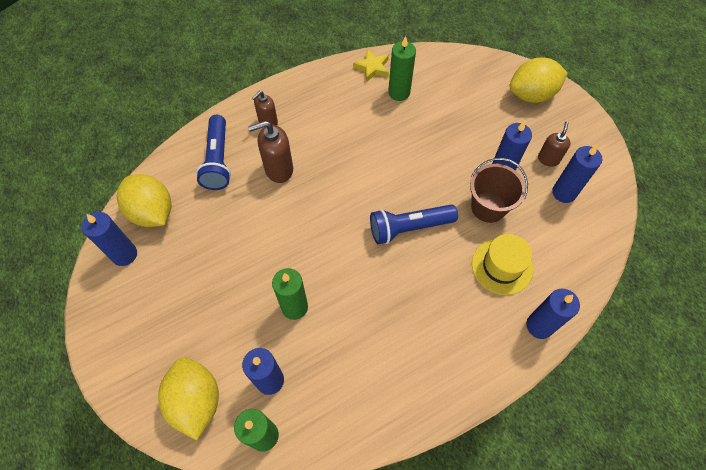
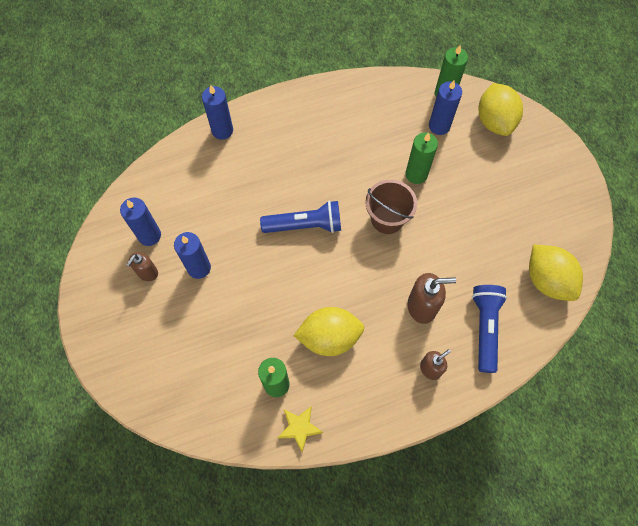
camera: 170 degrees left, 5 degrees up
(124, 254) = (567, 242): blue candle -> none
(488, 207) = (226, 233): brown bucket -> brown bucket (387, 219)
(502, 266) = (234, 179): yellow hat -> none
(531, 95) = (128, 355): yellow lemon -> yellow lemon (329, 337)

